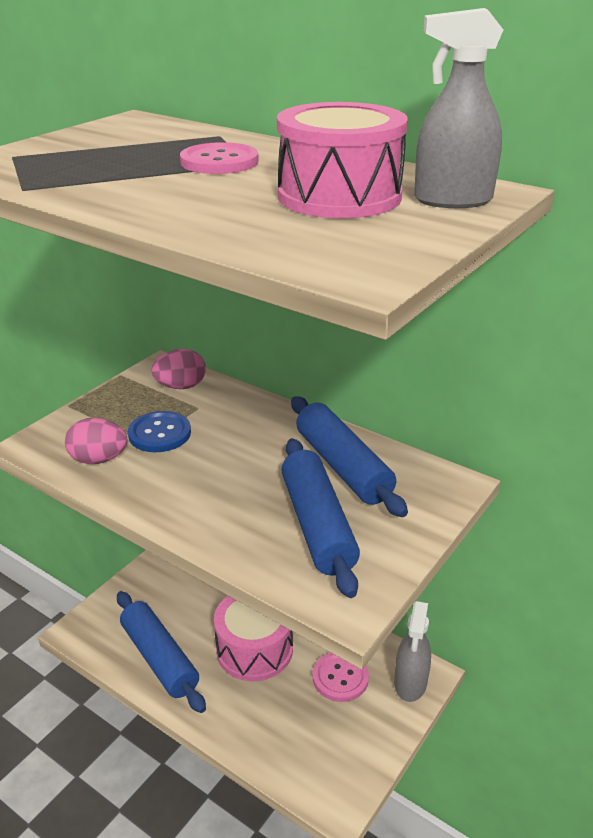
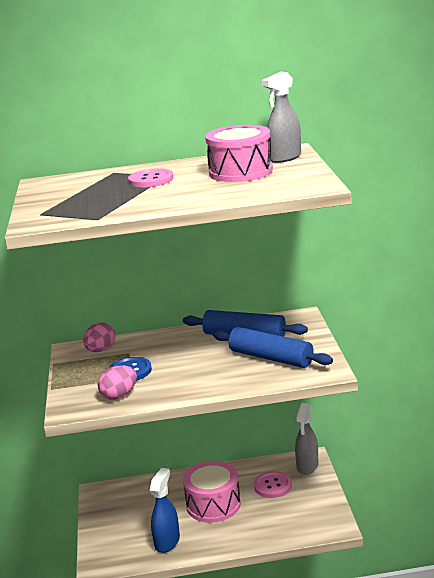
camera: 40 degrees left, 10 degrees down
(159, 658) = (167, 542): blue rolling pin -> blue spray bottle
(410, 683) = (307, 466): grey spray bottle -> grey spray bottle turned 45 degrees clockwise

